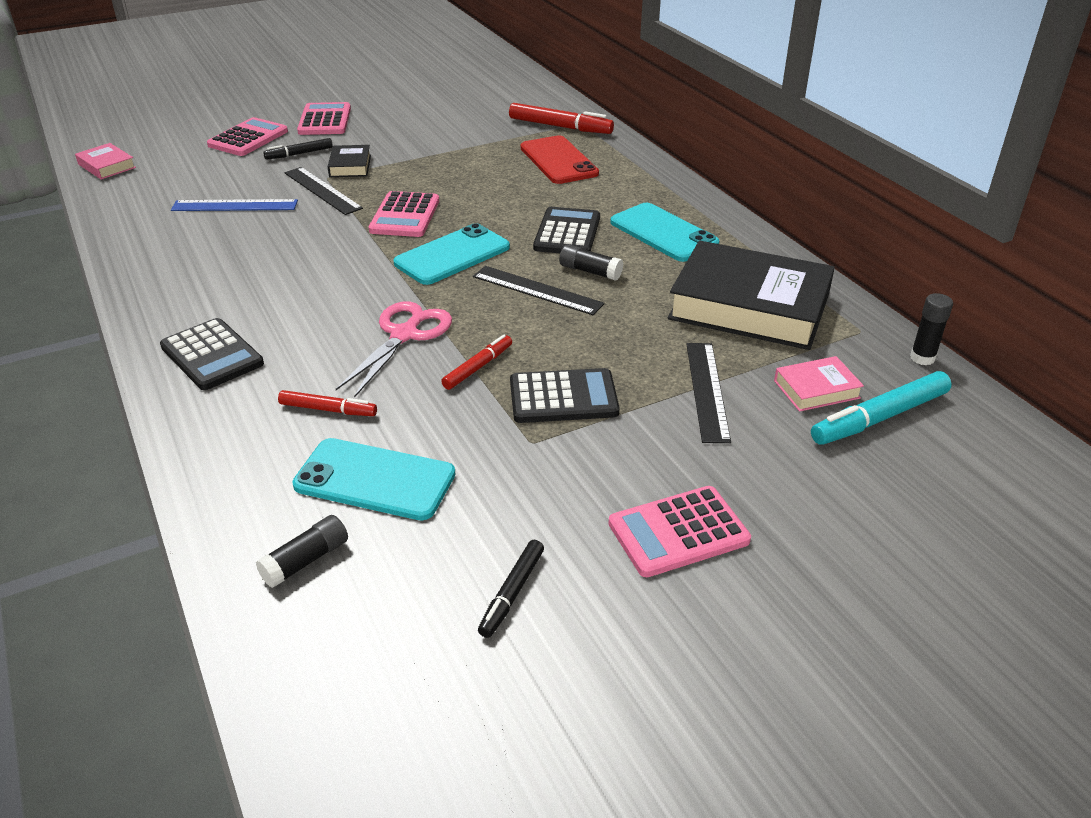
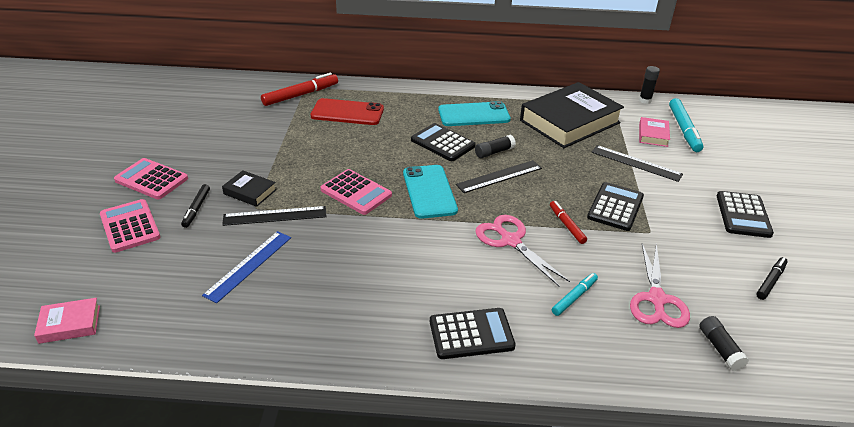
camera: 60 degrees left, 0 degrees up
(328, 410) = (574, 297): red marker -> turquoise marker
(375, 480) = (656, 299): turquoise phone -> pink scissors
(511, 593) = (770, 281): black marker -> black marker turned 105 degrees counterclockwise
(678, 532) = (743, 215): pink calculator -> black calculator

